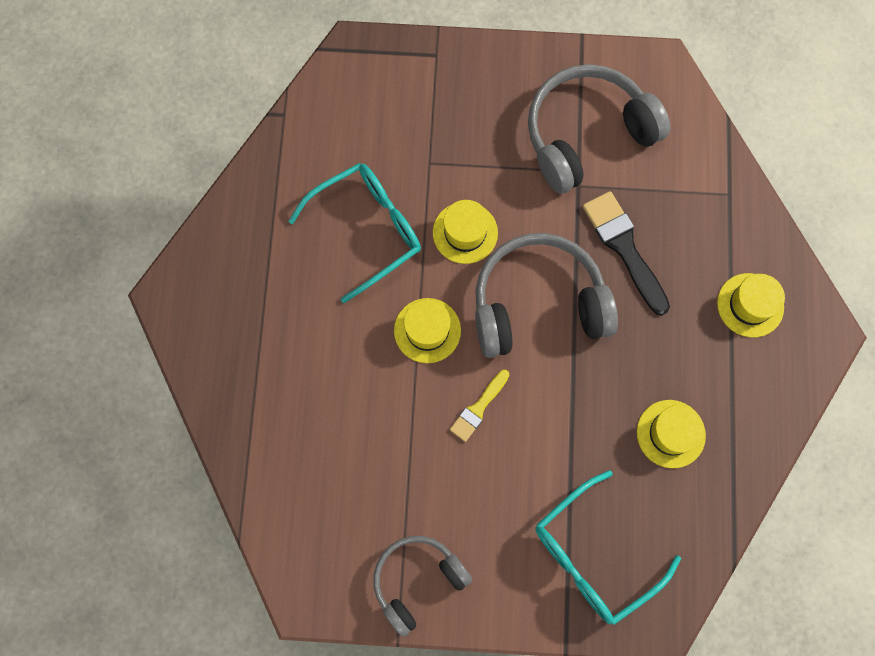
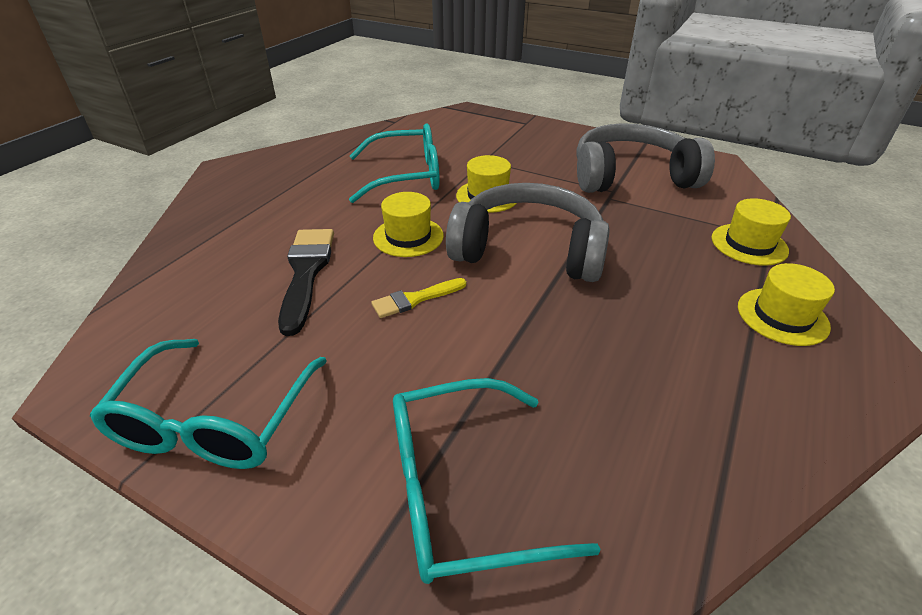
camera: 25 degrees right, 35 degrees down
(417, 580) = (215, 421): grey headphones -> turquoise glasses
(624, 248) = (639, 240): black brush -> black brush (306, 272)
(671, 433) = (639, 395): yellow hat -> yellow hat (749, 244)

